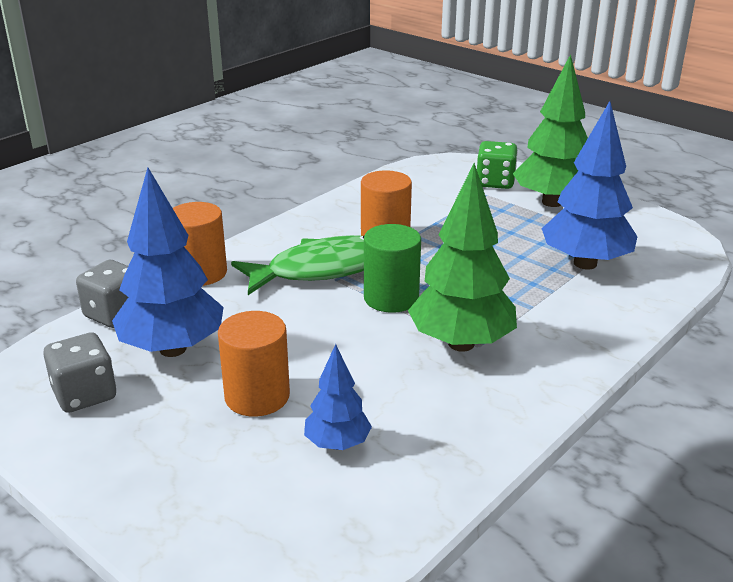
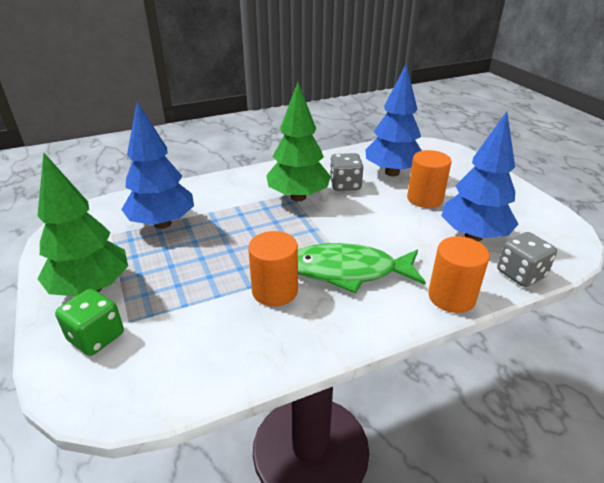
camera: 155 degrees left, 5 degrees up
(85, 394) = (525, 222): grey dice -> grey dice (345, 185)
(337, 444) = (392, 172): blue tree -> blue tree, size x1.86
(391, 298) = (315, 233): green cylinder -> none

